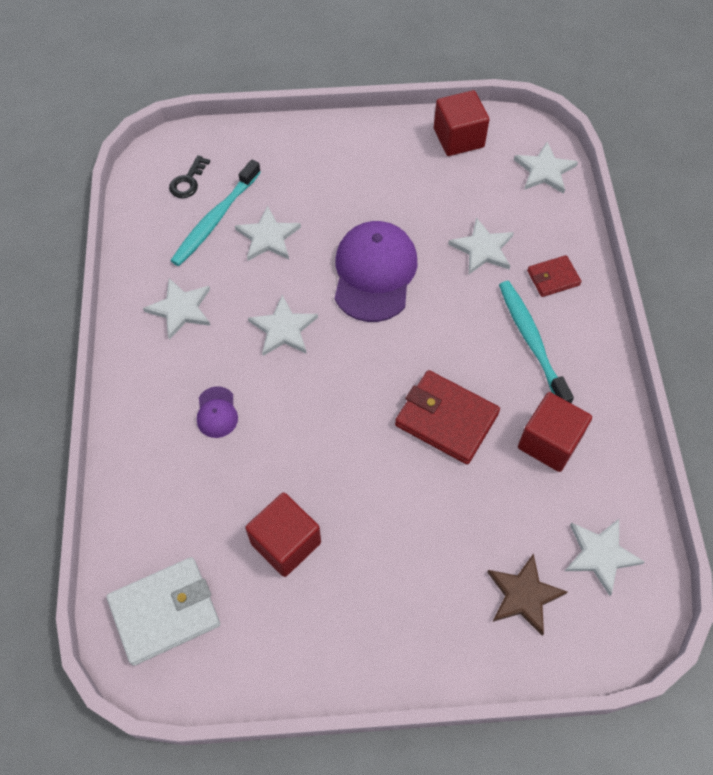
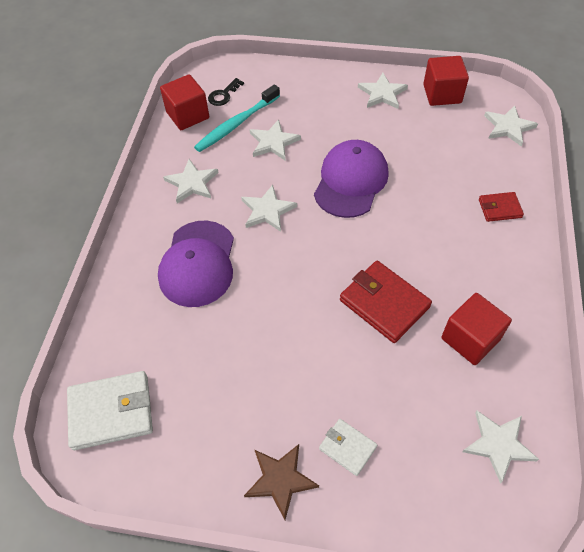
camera: 15 degrees right, 5 degrees down
(217, 412) = (198, 263): purple cap -> purple cap, size x2.19
(286, 543) = (225, 376): red cube -> red cube (187, 115)
(442, 594) = (347, 448): none -> white wallet
(482, 249) = (444, 177): white star -> white star (382, 93)
(524, 595) = (420, 465): brown star -> brown star (280, 480)
(531, 342) = (471, 255): turquoise toothbrush -> none

